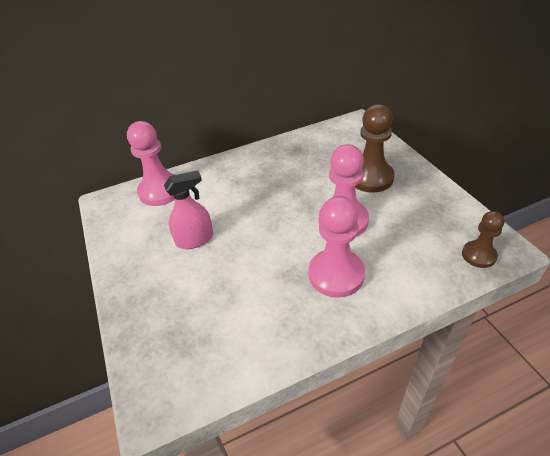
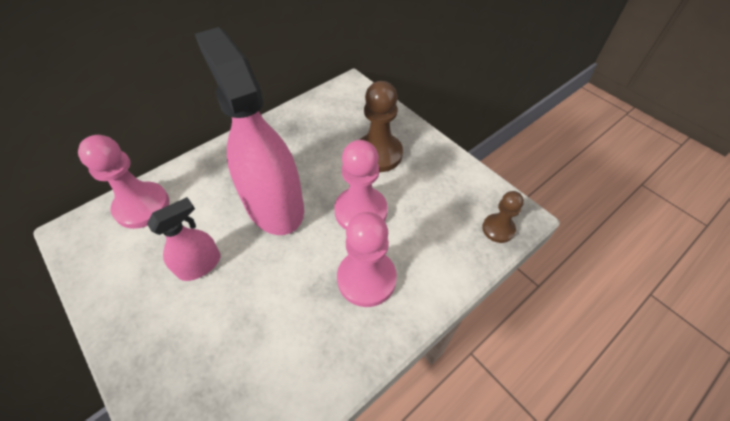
camera: 20 degrees left, 10 degrees up
(266, 204) = (274, 205): none -> pink spray bottle

